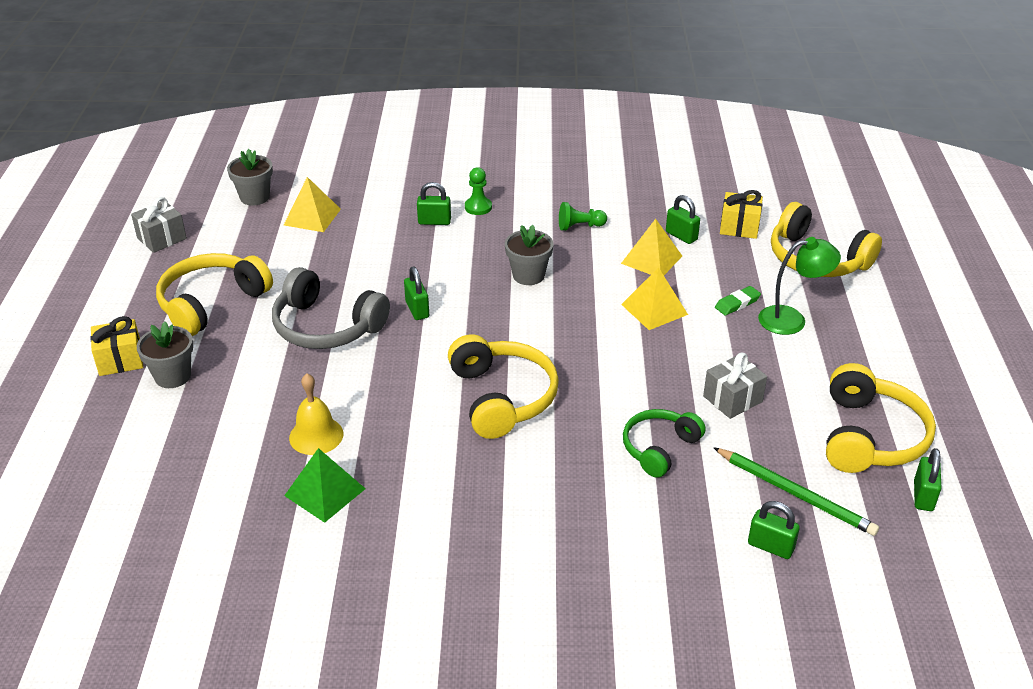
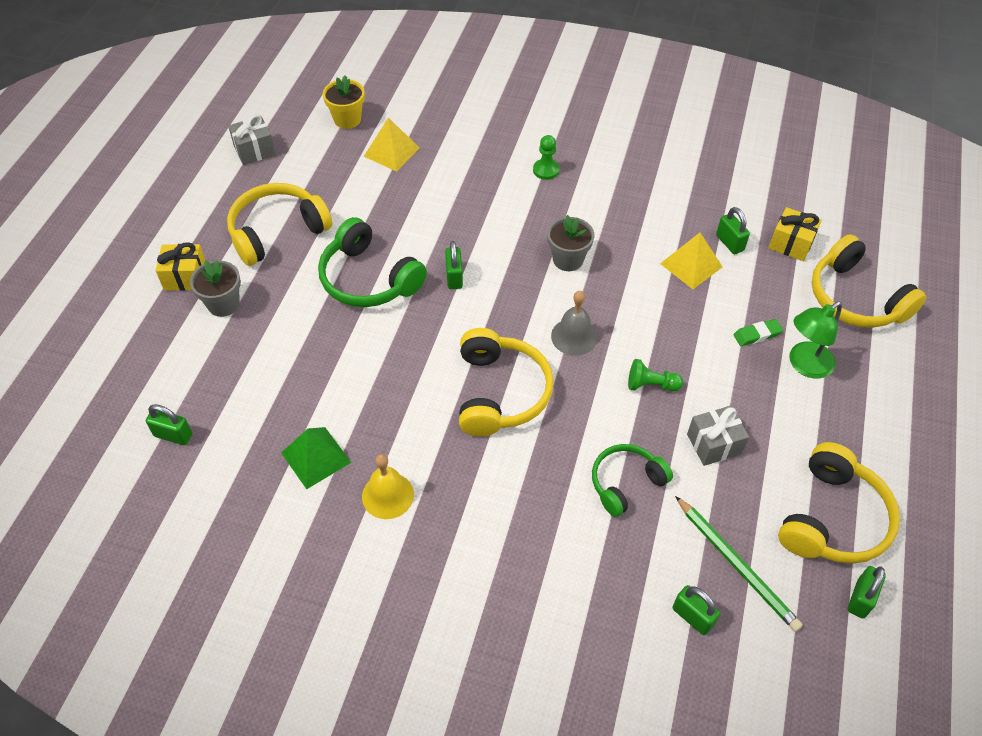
camera: 15 degrees right, 15 degrees up
(255, 197) = (347, 119): grey flower pot -> yellow flower pot
(316, 435) = (325, 396): yellow bell -> yellow bell (387, 495)
(326, 327) = (368, 279): grey headphones -> green headphones
(434, 221) = (500, 179): green padlock -> green padlock (173, 435)
(559, 337) = (574, 336): none -> grey bell
(580, 226) = (635, 212): green pawn -> green pawn (651, 385)
(654, 309) = (674, 324): yellow pyramid -> none
(792, 319) = (804, 365): green lamp -> green lamp turned 135 degrees clockwise

